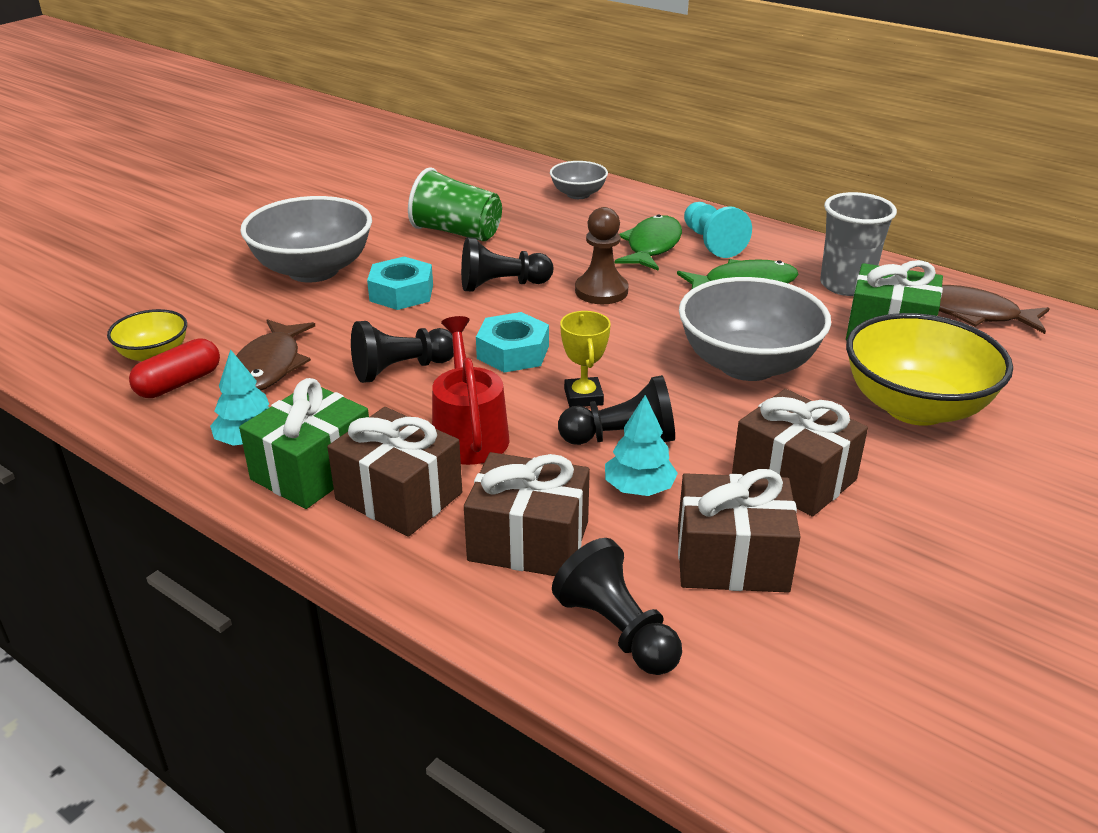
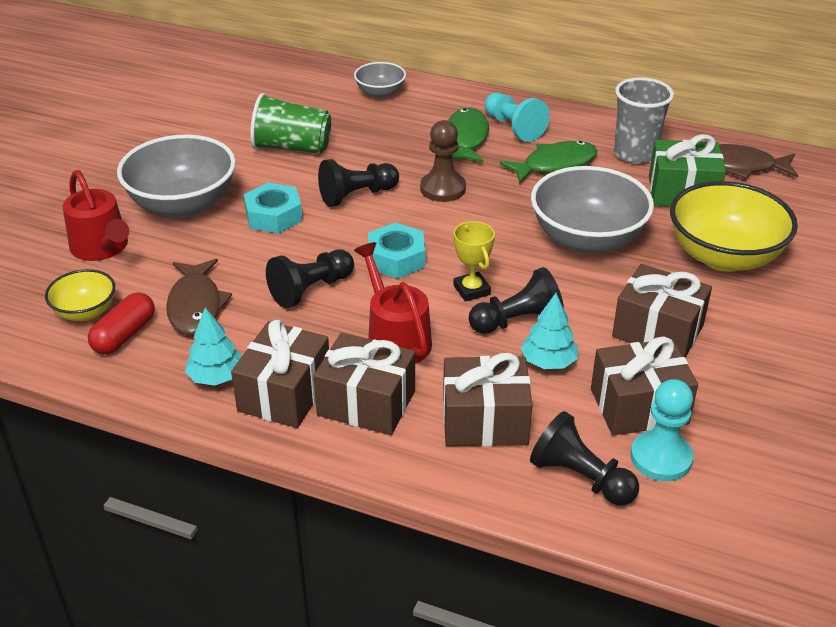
camera: 15 degrees left, 5 degrees up
(208, 298) = (102, 248): none -> red watering can
(313, 470) = (285, 393): green gift -> brown gift
(734, 626) = (661, 458): none -> turquoise pawn

